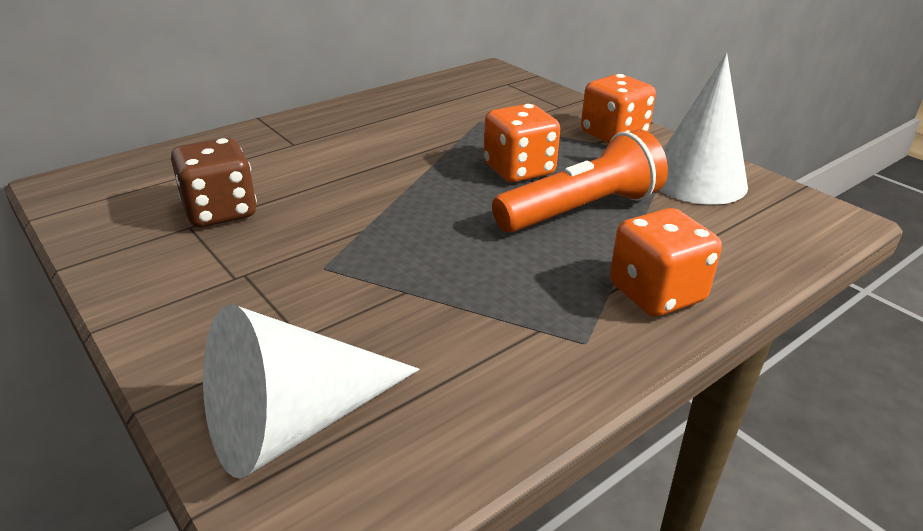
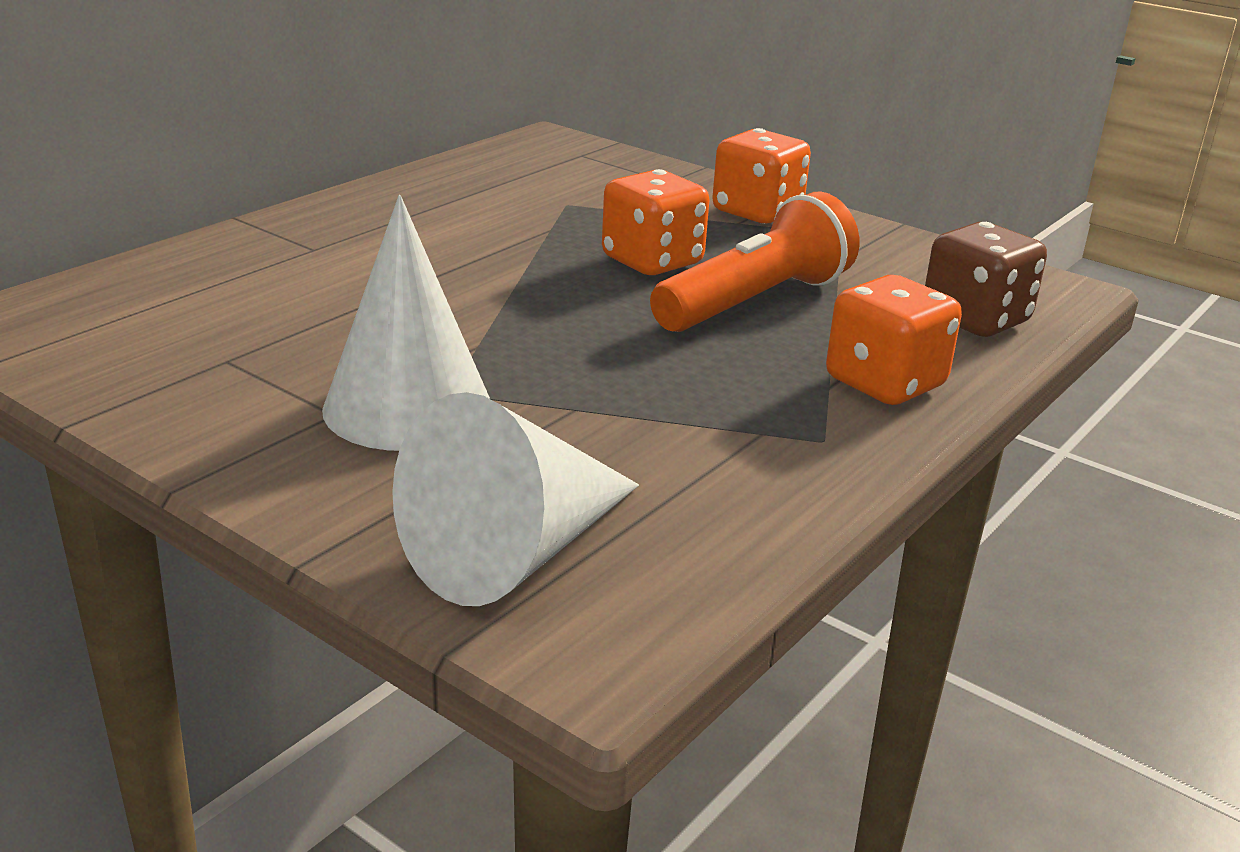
camera: 15 degrees left, 5 degrees down
(220, 212) = (261, 339): brown dice -> brown dice (975, 320)
(697, 180) = (884, 258): white cone -> white cone (408, 407)

